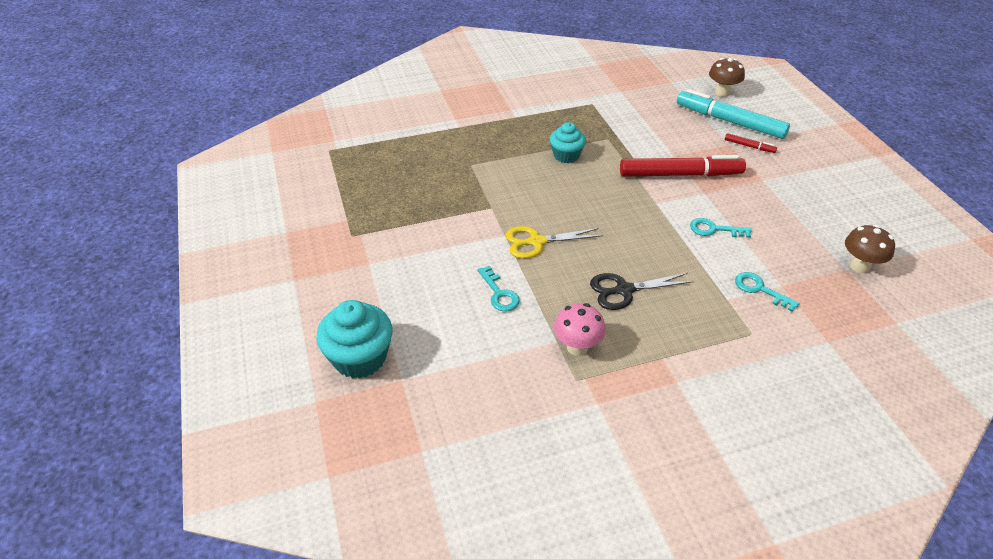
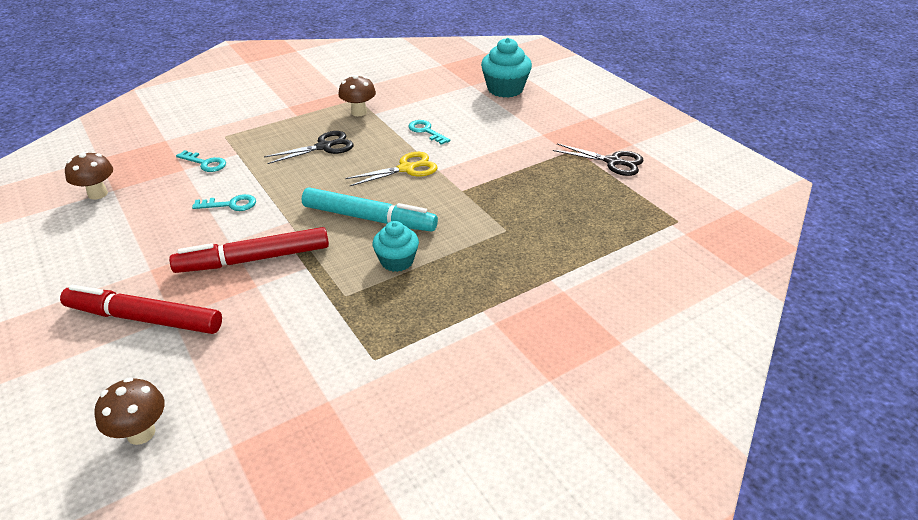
camera: 165 degrees right, 5 degrees down
(327, 213) = (612, 162): none -> black scissors
(577, 347) = (359, 112): pink mushroom -> brown mushroom
(729, 121) = (155, 362): turquoise marker -> turquoise marker (369, 218)
(749, 146) = (144, 318): red marker -> red marker, size x2.31

